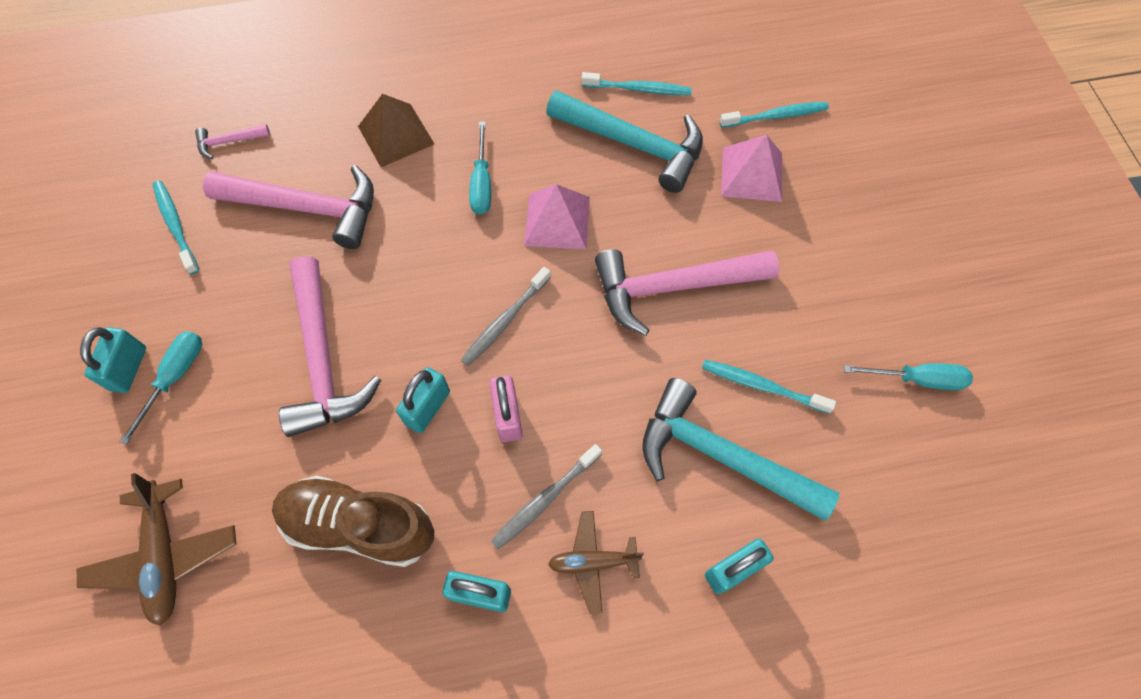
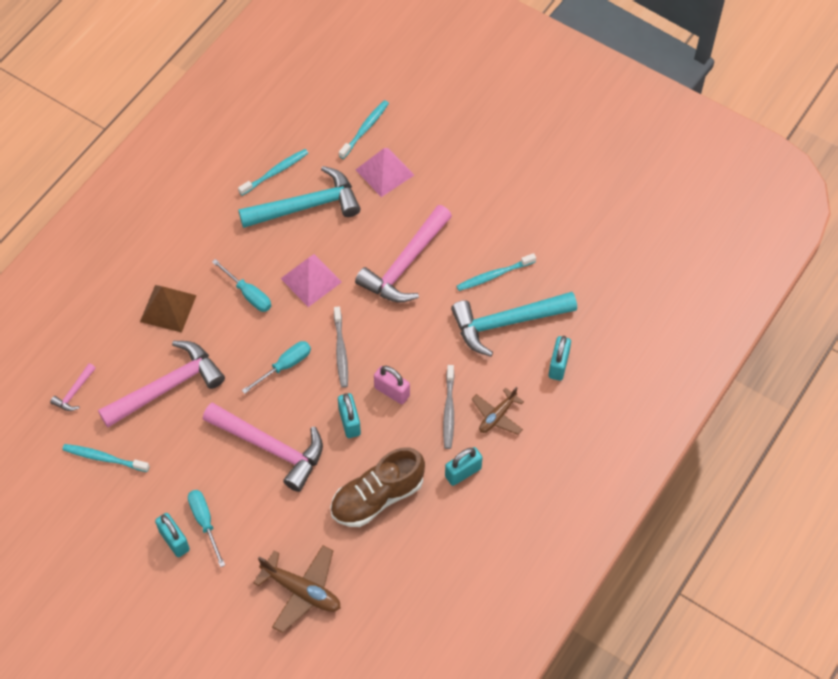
camera: 45 degrees left, 5 degrees down
(917, 379) = (559, 212): turquoise screwdriver -> turquoise screwdriver (285, 366)

